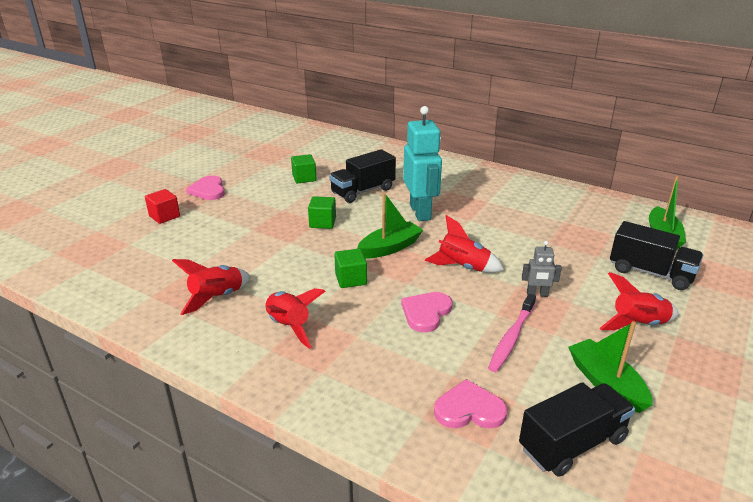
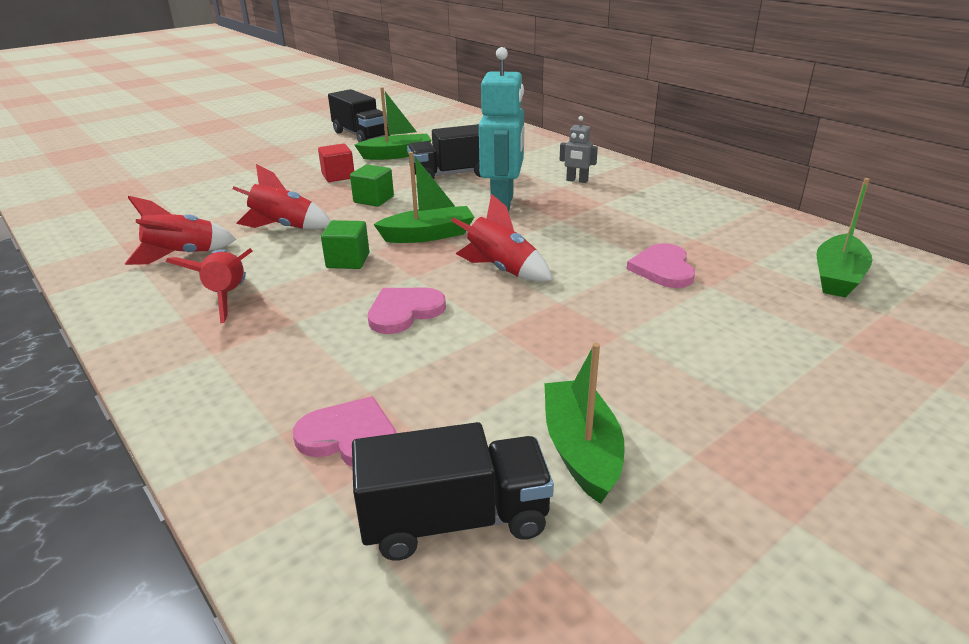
camera: 20 degrees right, 0 degrees up
(164, 216) = (213, 173): red cube -> red cube (338, 176)
(208, 190) = (282, 155): pink heart -> pink heart (663, 269)
(304, 178) = (397, 155): green cube -> green boat
(511, 338) = (491, 362): pink toothbrush -> none
(537, 294) = (576, 317): grey robot -> grey robot (577, 180)
(638, 324) = (701, 382): red rocket -> red rocket (284, 227)
(650, 273) = (779, 319): black truck -> black truck (361, 135)

